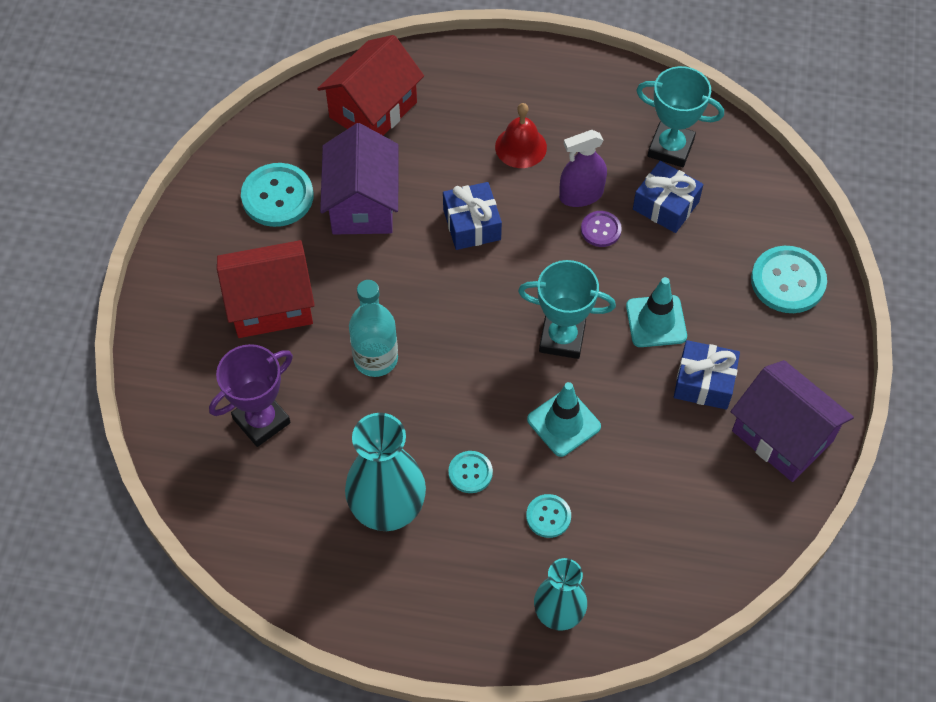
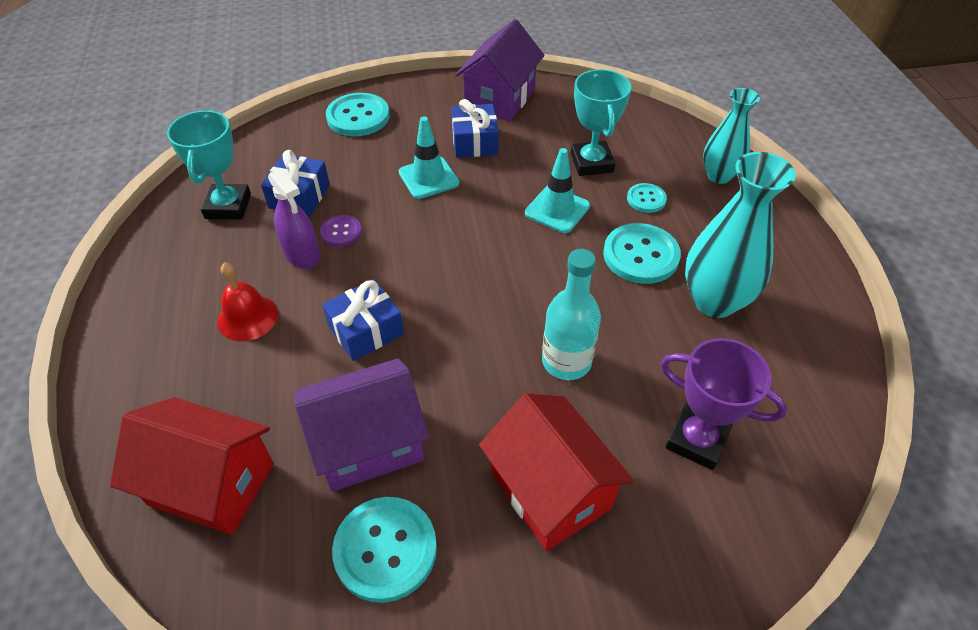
camera: 110 degrees left, 10 degrees down
(470, 472) = (641, 255): turquoise button -> turquoise button, size x1.80
(562, 338) = (473, 230): turquoise trophy -> turquoise trophy (591, 163)

